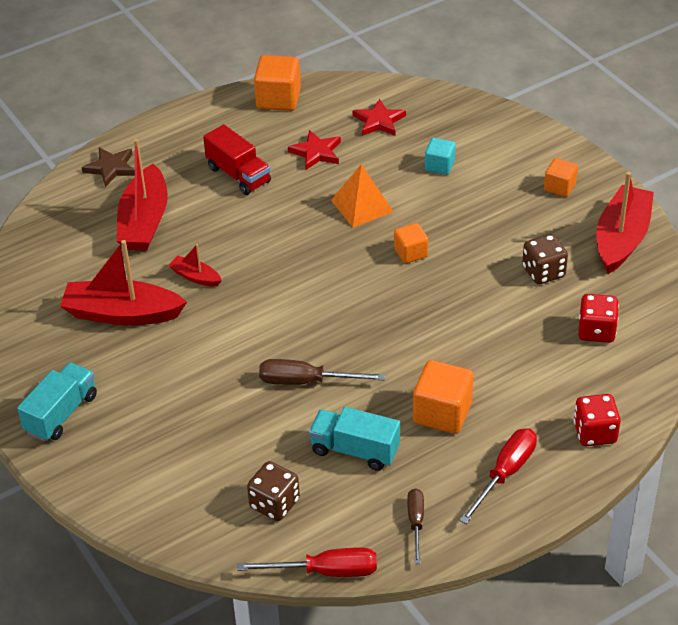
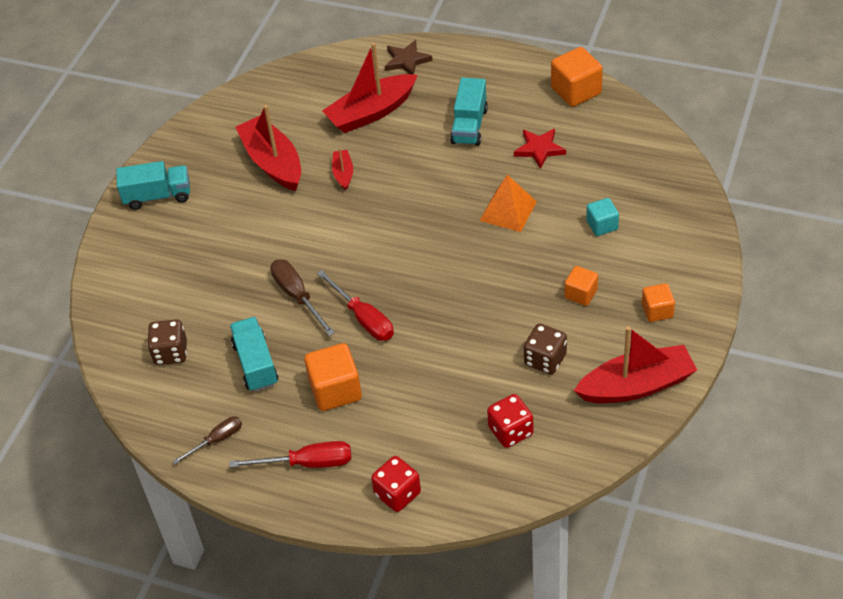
camera: 55 degrees right, 5 degrees up
(238, 175) = (469, 125): red truck -> turquoise truck
(325, 571) = (133, 418): red screwdriver -> red screwdriver (363, 318)
(379, 121) = (614, 159): red star -> none
(410, 253) = (485, 269): orange cube -> orange cube (581, 294)

